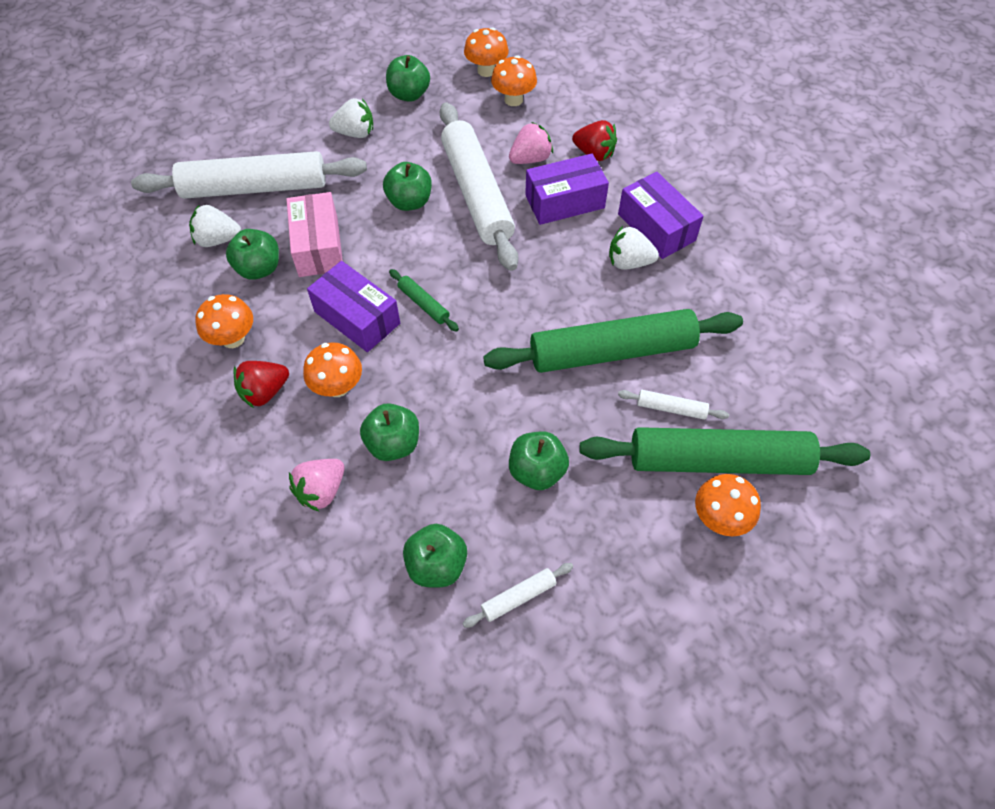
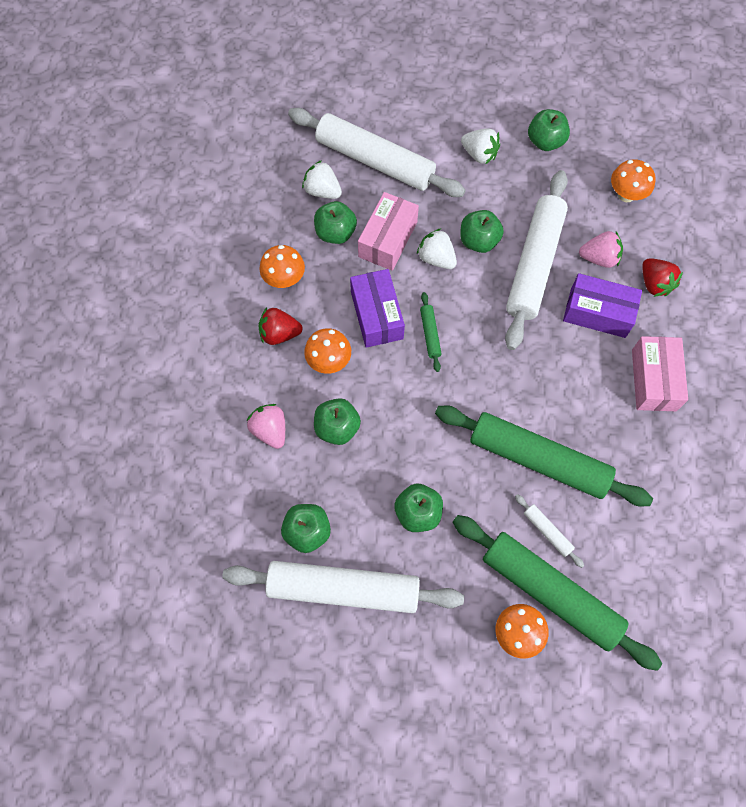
camera: 35 degrees right, 10 degrees up
(321, 491) = (270, 430): pink strawberry -> pink strawberry turned 75 degrees clockwise
(486, 71) = (624, 153): orange mushroom -> none
(518, 597) = (343, 589): white rolling pin -> white rolling pin, size x2.46
(629, 262) = (608, 396): white strawberry -> white strawberry (436, 258)
(656, 227) = (653, 380): purple box -> pink box

